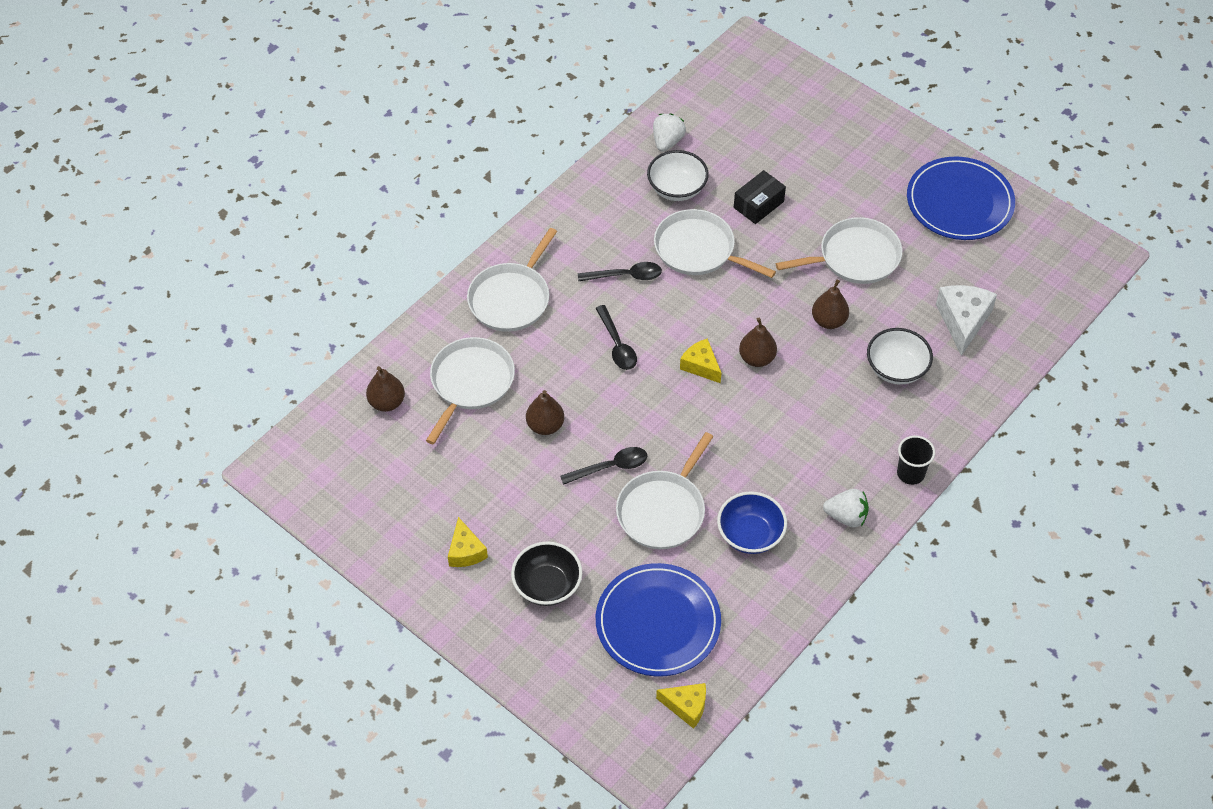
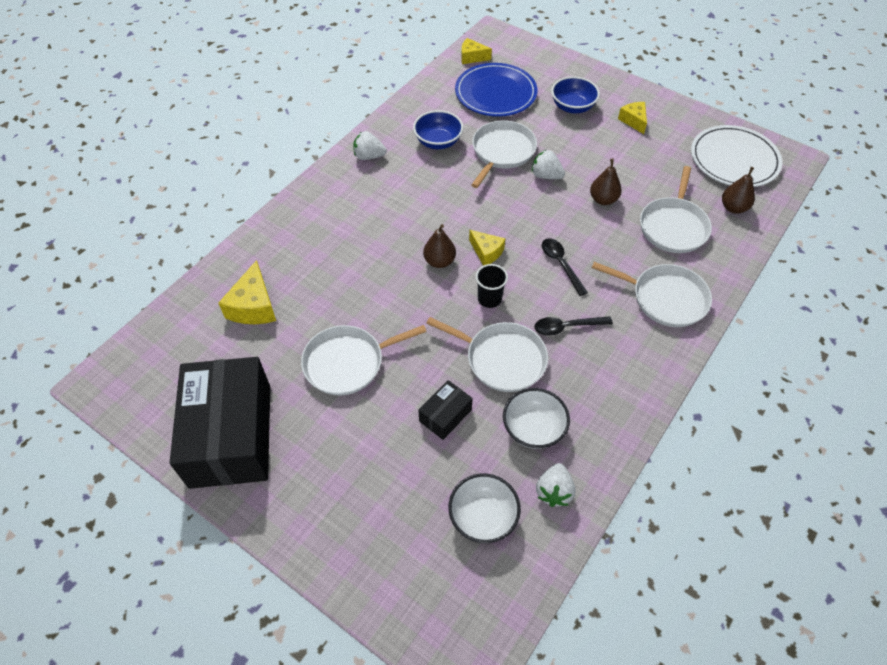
camera: 175 degrees right, 0 degrees up
(352, 474) = (734, 159): none -> white plate
(511, 298) = (665, 298): white pan -> white pan turned 90 degrees clockwise
(547, 585) = (572, 107): black bowl -> blue bowl
(610, 467) = (546, 176): black spoon -> white strawberry
(829, 321) = (376, 298): brown pear -> none
(896, 369) = (320, 261): white bowl -> white bowl (483, 516)
(910, 473) = (318, 186): black cup -> black cup (489, 299)
(959, 202) = (231, 435): blue plate -> black box
(963, 321) = (253, 306): white cheese -> yellow cheese

